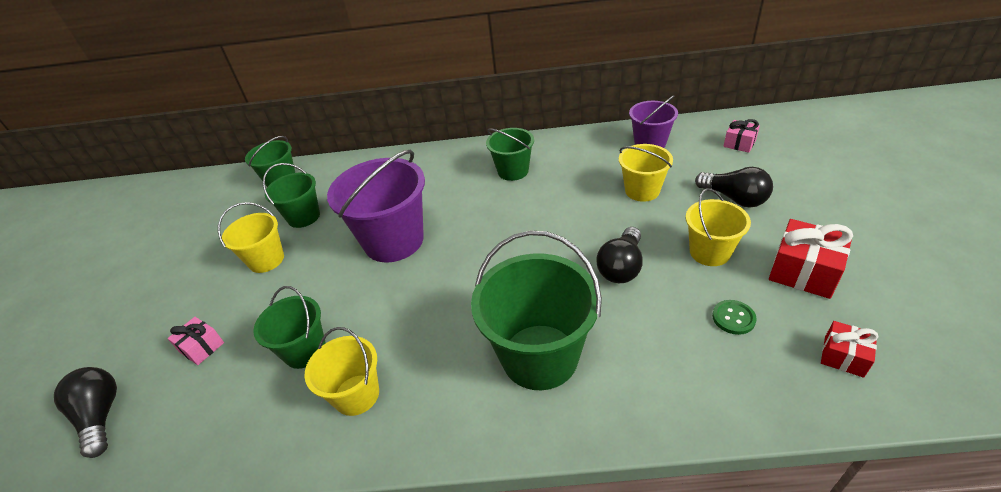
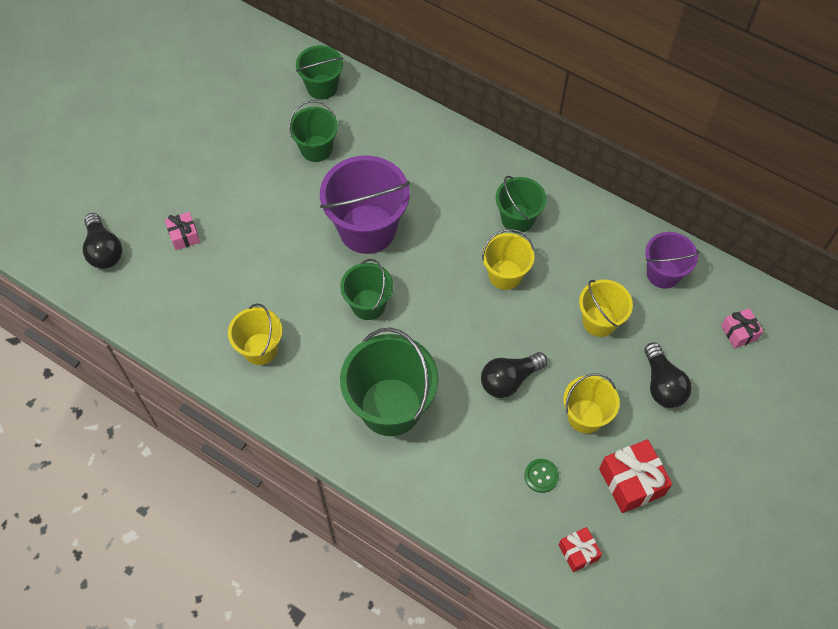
camera: 30 degrees right, 20 degrees up
(101, 416) = (104, 250): black light bulb -> black light bulb turned 150 degrees clockwise
(266, 260) = (264, 179): yellow bucket -> yellow bucket (505, 275)
(305, 350) = (247, 289): green bucket -> green bucket (368, 304)

